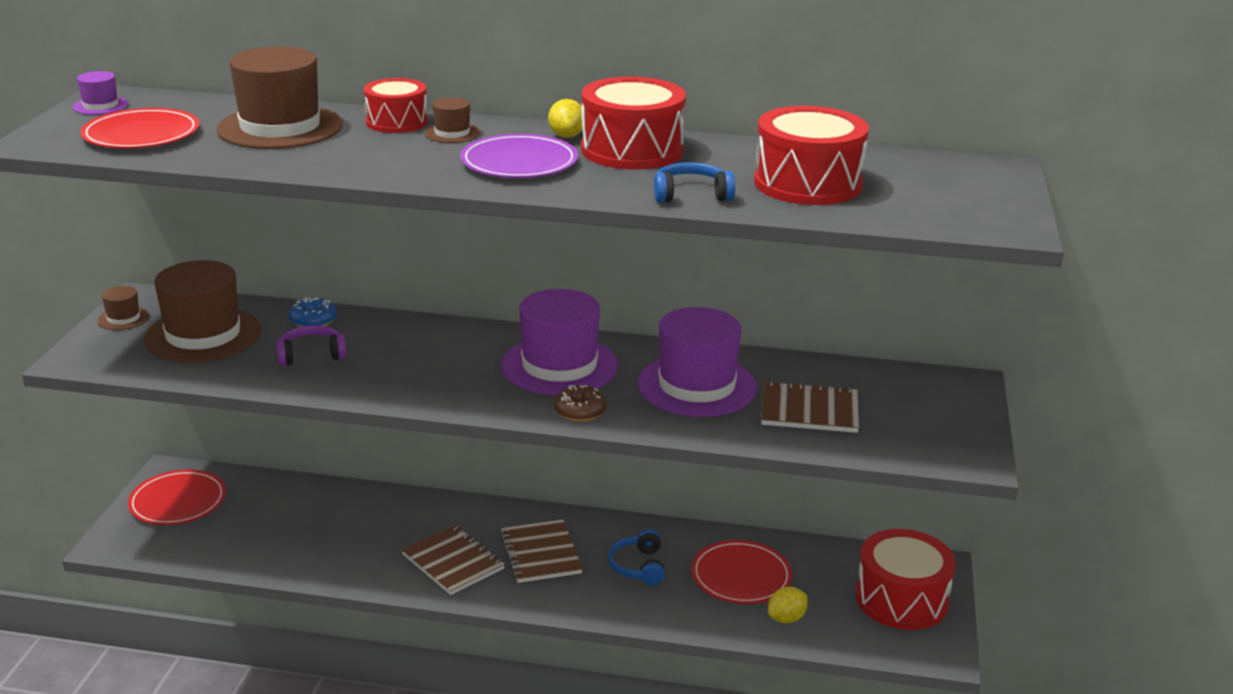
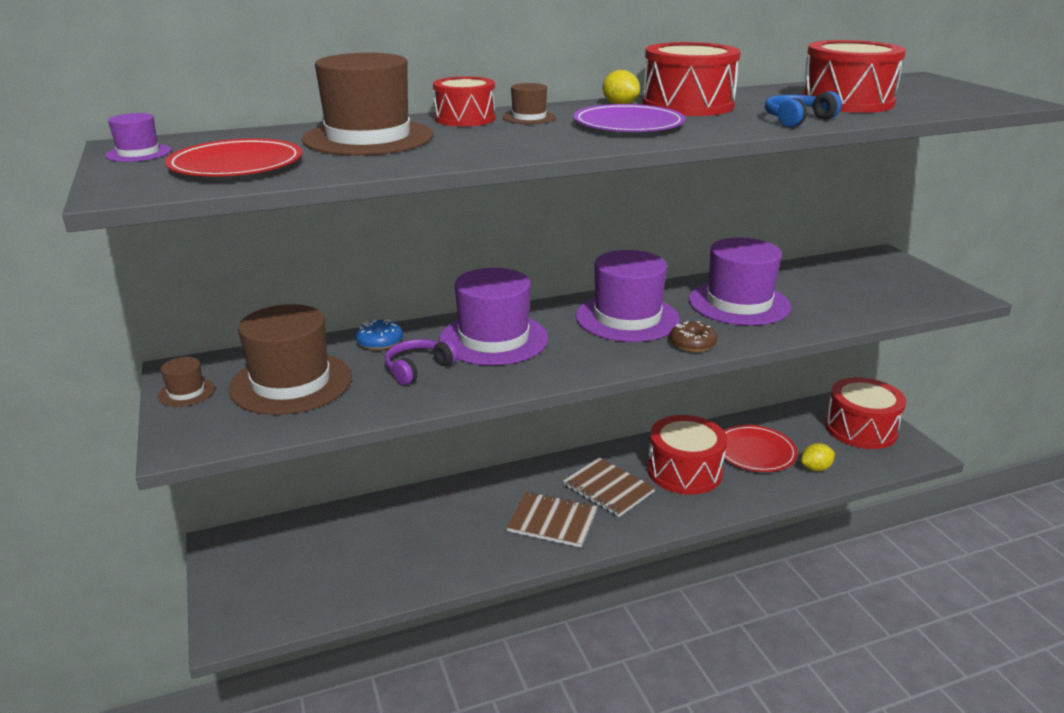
camera: 30 degrees left, 0 degrees up
(178, 501) = (256, 566): red plate -> none
(409, 348) = (493, 339): none -> purple hat
(638, 566) = (684, 471): blue headphones -> red drum
(786, 618) = (815, 468): yellow lemon -> yellow lemon turned 45 degrees clockwise
(809, 410) = (830, 297): brown notebook -> none

